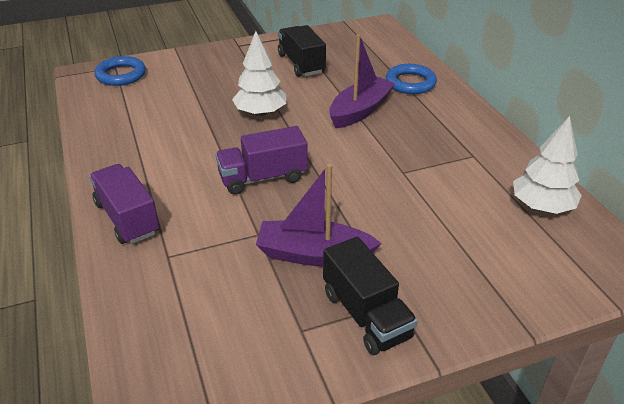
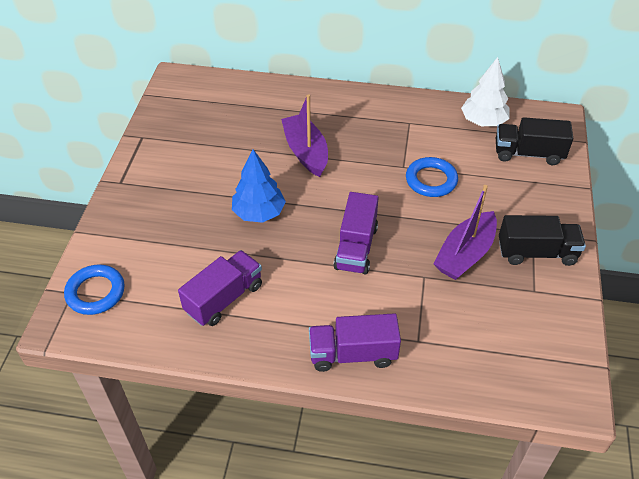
camera: 60 degrees left, 10 degrees up
(150, 129) = (224, 298): none -> purple truck
(260, 113) = (259, 213): white tree -> blue tree
(301, 64) = (199, 154): black truck -> black truck (528, 154)
(410, 83) = (289, 106): blue ring -> blue ring (431, 180)

